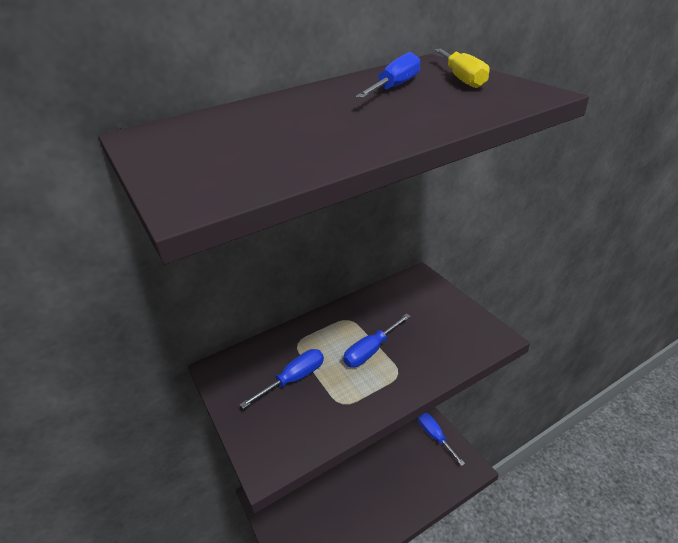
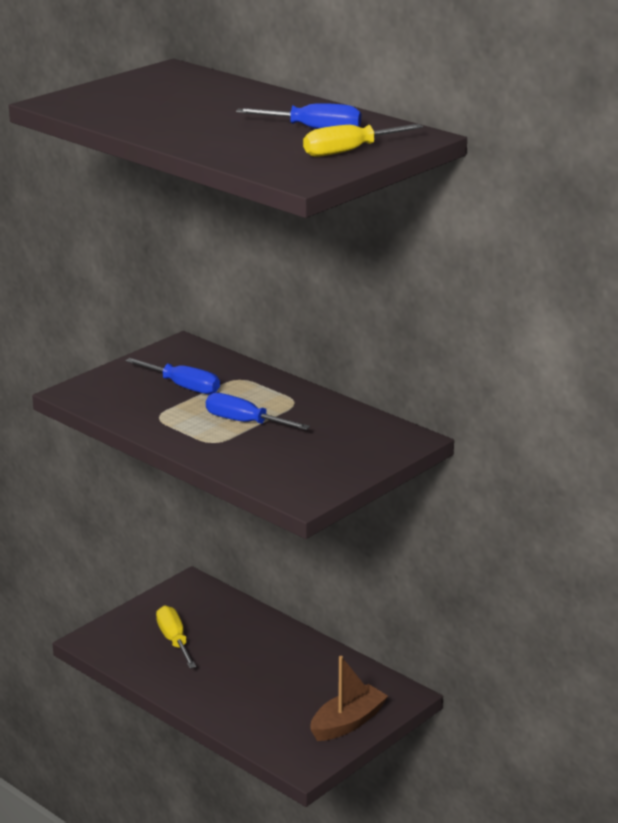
camera: 70 degrees right, 10 degrees down
(323, 519) = (174, 640): none -> yellow screwdriver
(435, 436) = (348, 723): blue screwdriver -> brown boat

